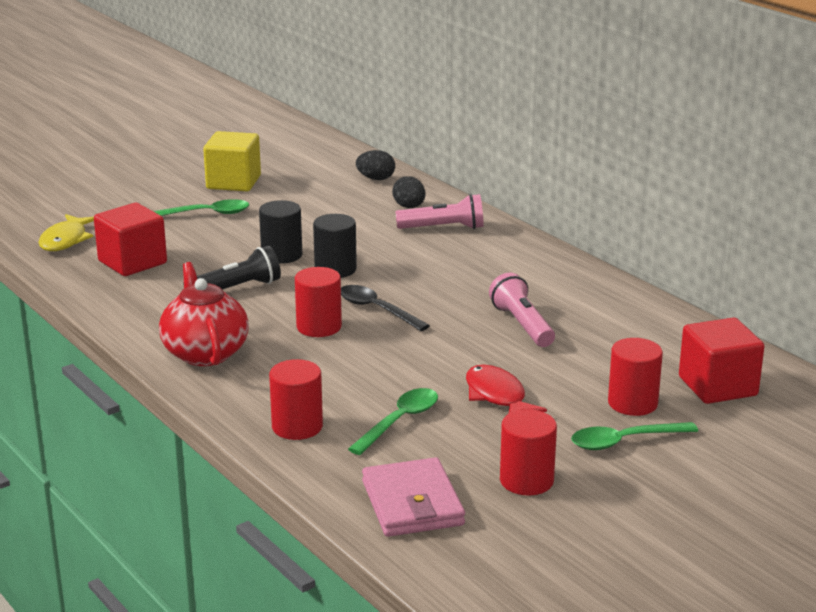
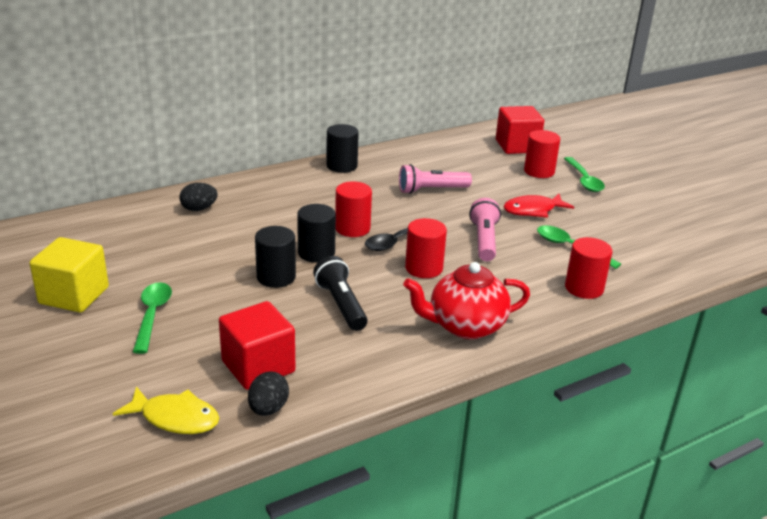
camera: 85 degrees left, 5 degrees up
(376, 179) = (122, 218): black egg -> black egg (268, 409)
(412, 503) = (671, 253): pink wallet -> none
(443, 228) = (252, 199): pink flashlight -> pink flashlight (484, 240)
(526, 481) = (635, 214): red cylinder -> red cylinder (352, 228)
(559, 267) = (341, 166): none -> black cylinder

